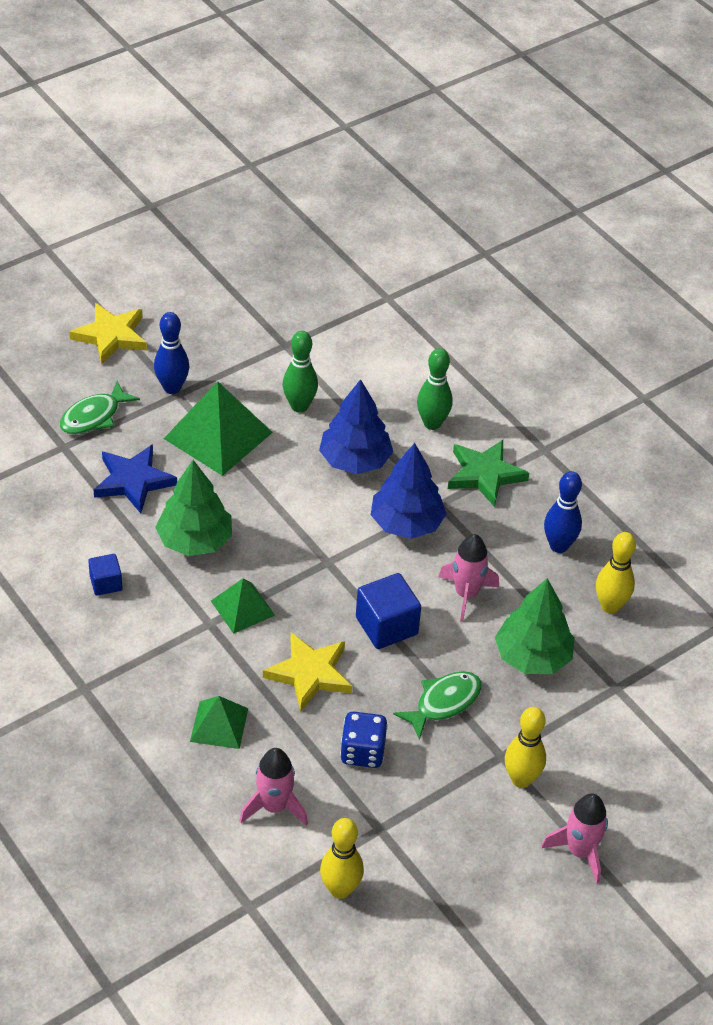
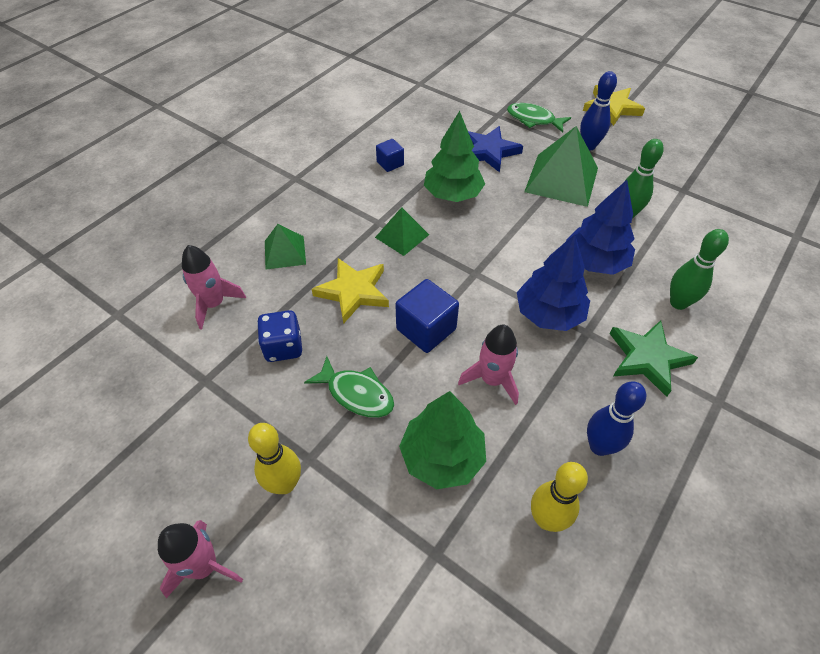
camera: 75 degrees right, 5 degrees up
(340, 889) = (137, 368): yellow bowling pin -> none

